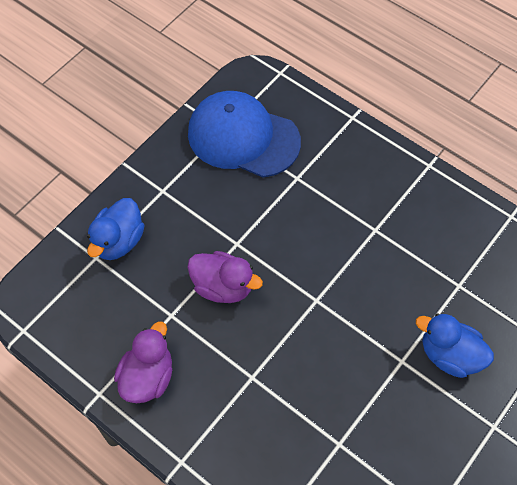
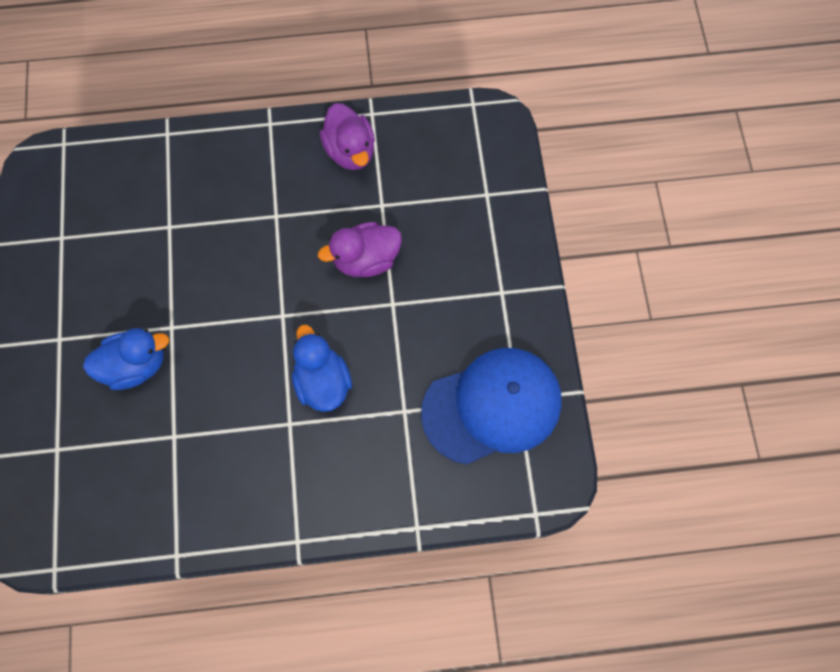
camera: 135 degrees right, 10 degrees up
(118, 241) = (485, 221): blue duck -> blue duck (322, 382)

